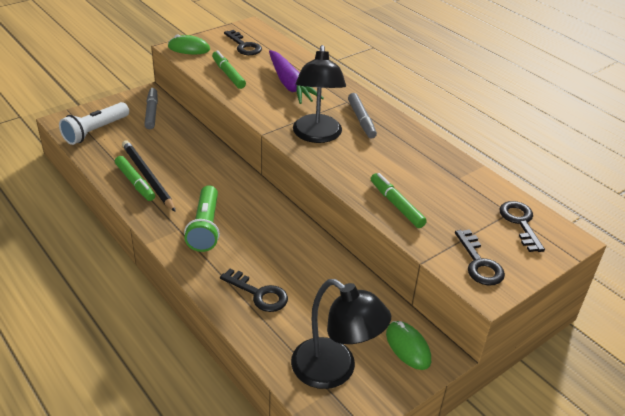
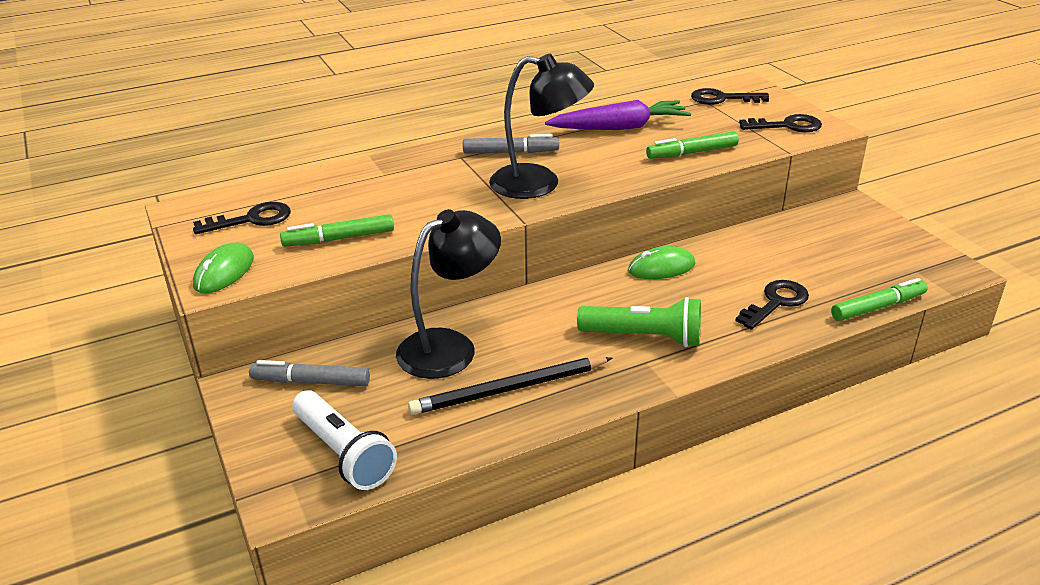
camera: 75 degrees left, 5 degrees down
(135, 183) = (521, 403): green marker -> green marker (877, 307)
(290, 84) = (397, 191): purple carrot -> purple carrot (619, 127)
(334, 371) = (888, 265): black lamp -> black lamp (450, 347)
(408, 347) = (845, 219): green mouse -> green mouse (661, 268)

